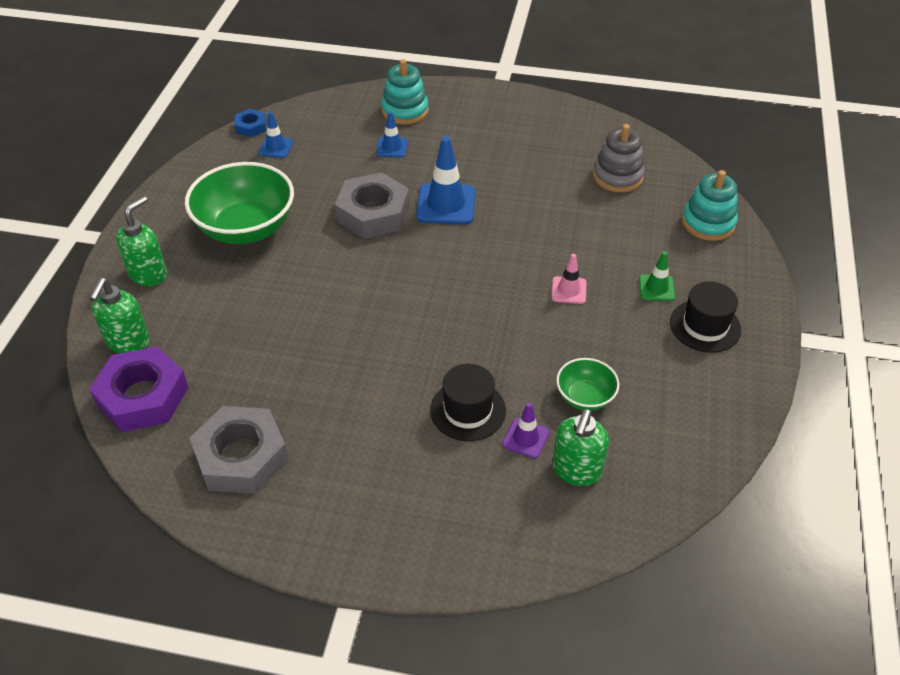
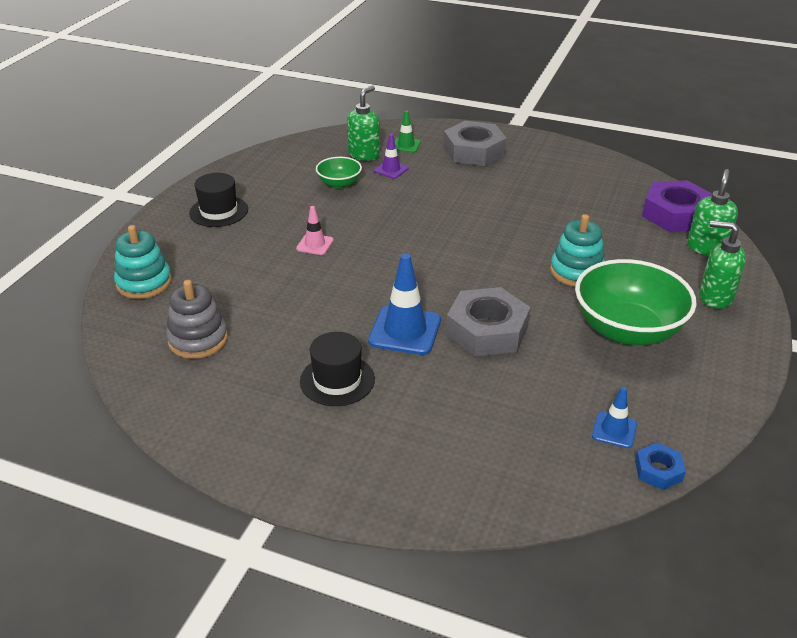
camera: 170 degrees left, 10 degrees down
(148, 274) = (715, 297): green soap dispenser -> green soap dispenser turned 75 degrees clockwise
(241, 457) = (589, 179): grey nut -> grey nut (474, 151)
(392, 147) = (457, 411): blue traffic cone -> none
(405, 111) = (430, 471): turquoise stacking toy -> turquoise stacking toy (576, 271)
(468, 410) = (427, 185): black hat -> black hat (337, 380)
(656, 288) = (237, 238): green traffic cone -> green traffic cone (406, 145)

